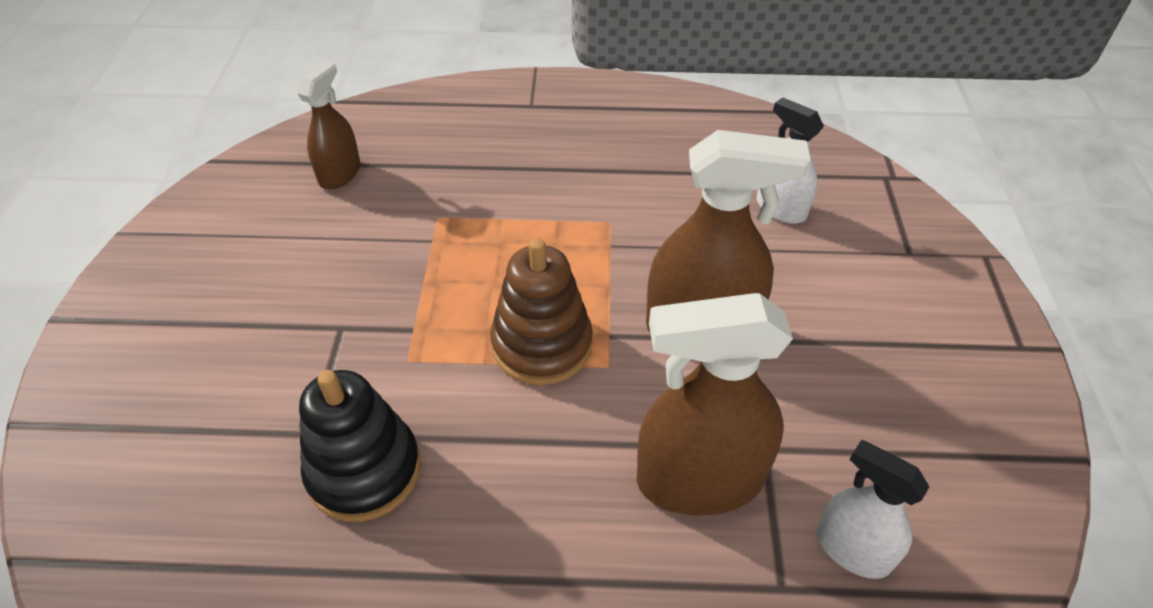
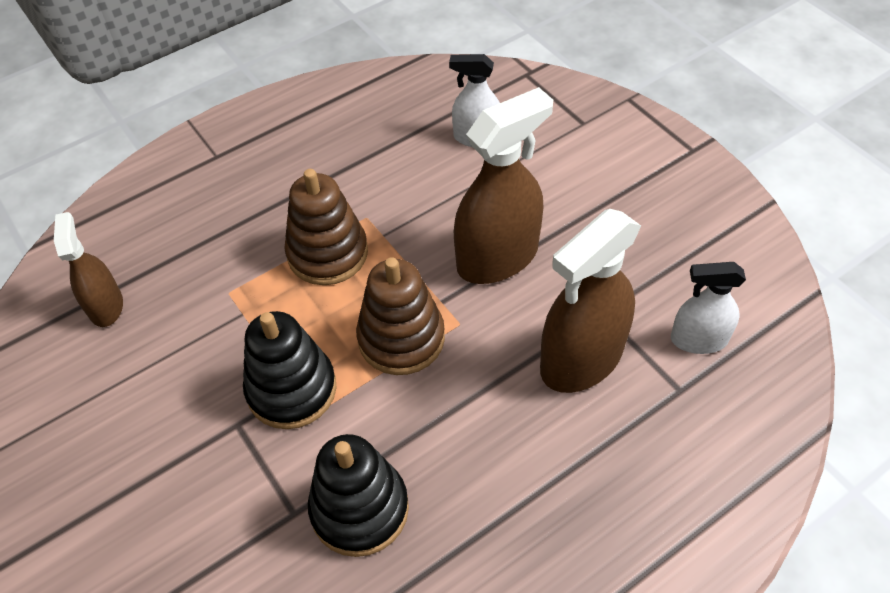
camera: 35 degrees left, 5 degrees up
(409, 327) = (292, 389): none -> black stacking toy
(547, 233) = (327, 253): none -> brown stacking toy

